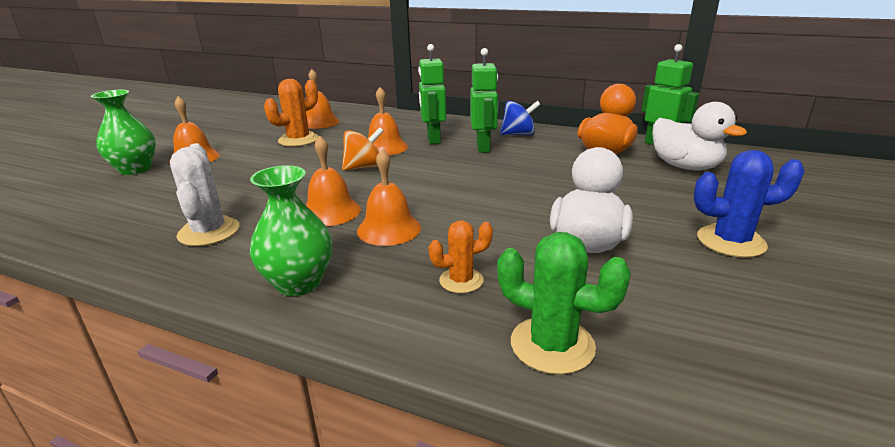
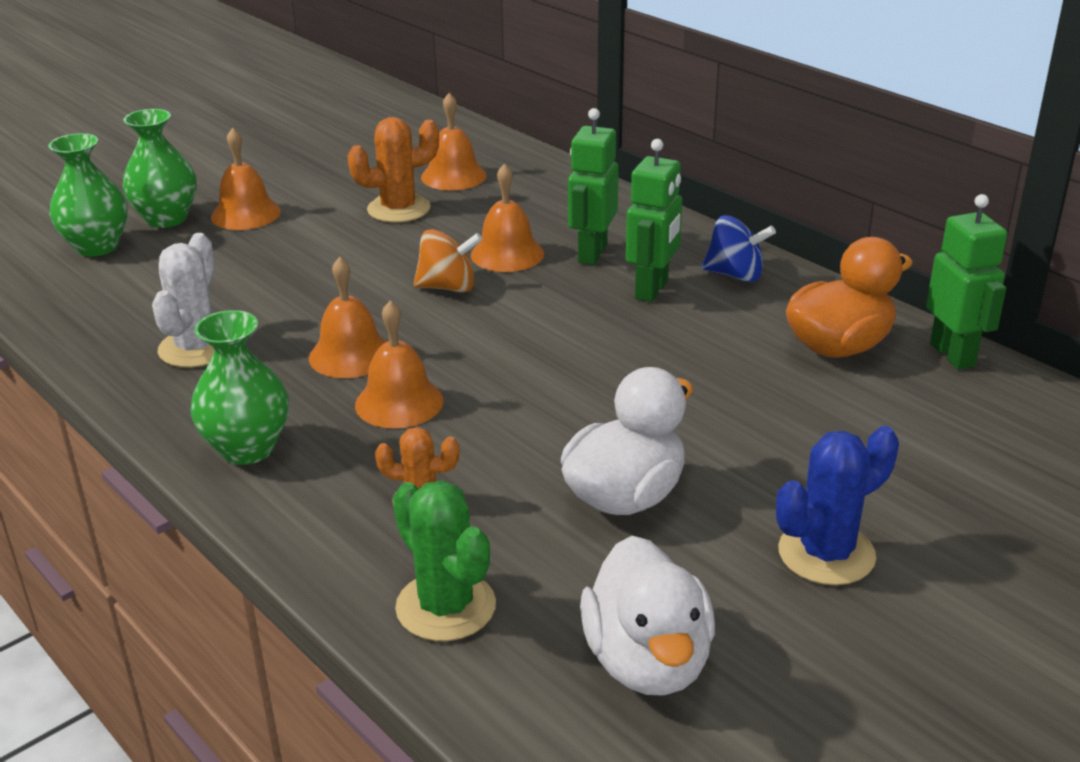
camera: 25 degrees right, 5 degrees up
(86, 192) = (97, 247): none -> green vase
(685, 166) = (935, 411): white duck -> white duck (647, 662)
(731, 241) = (826, 554): blue cactus -> blue cactus turned 60 degrees counterclockwise

